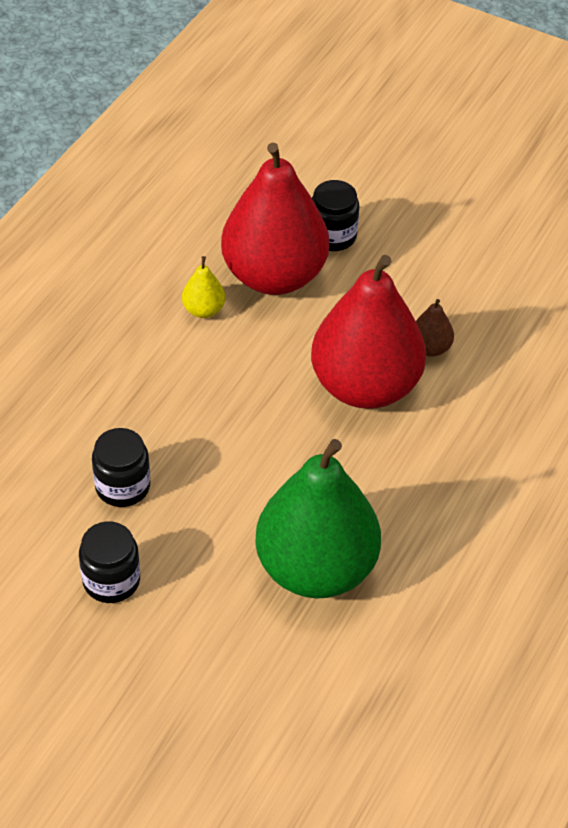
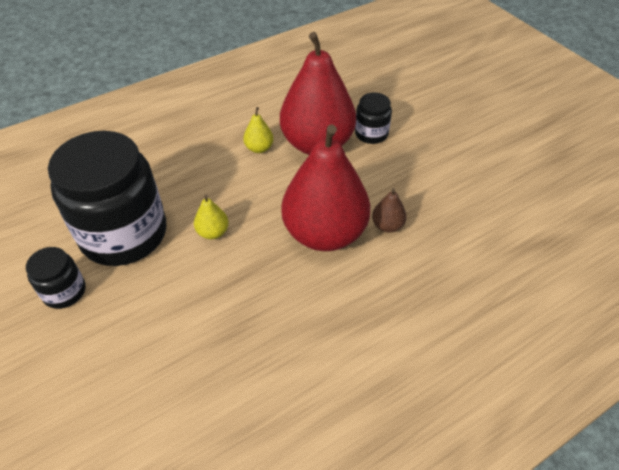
camera: 30 degrees right, 0 degrees up
(122, 486) = (124, 234): black jar -> black jar, size x2.21
(232, 439) = (213, 232): none -> yellow pear
(316, 569) = (196, 347): green pear -> none

